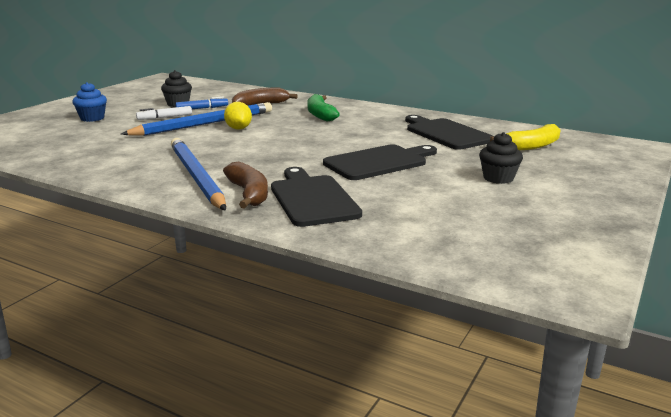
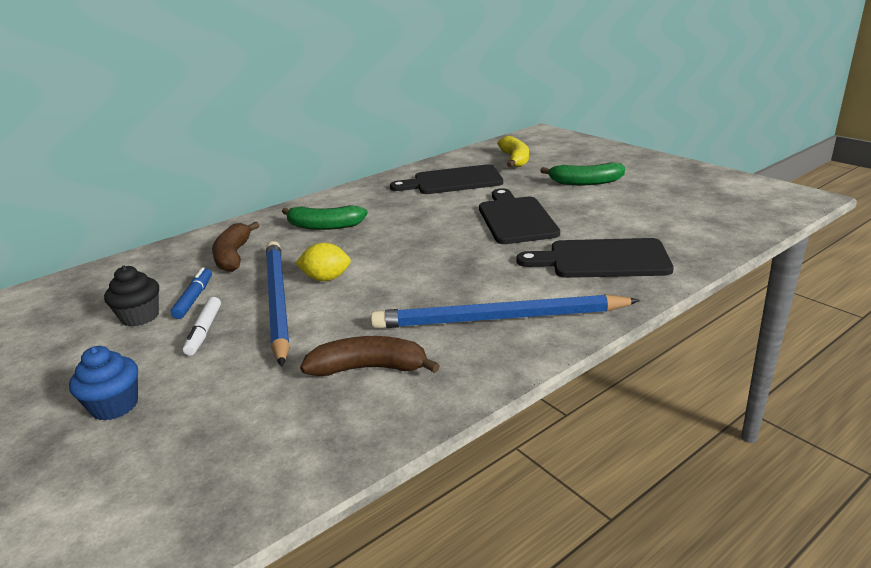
camera: 65 degrees left, 5 degrees up
(249, 194) = (574, 290): brown banana -> brown banana (369, 368)
(498, 178) = (585, 182): black cupcake -> green banana

